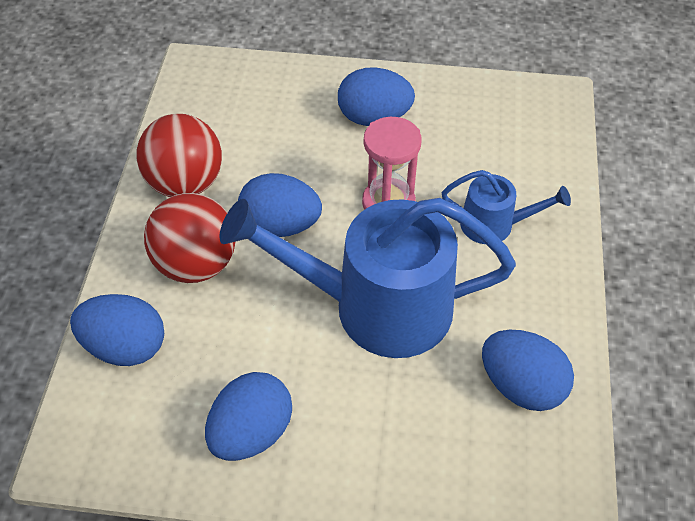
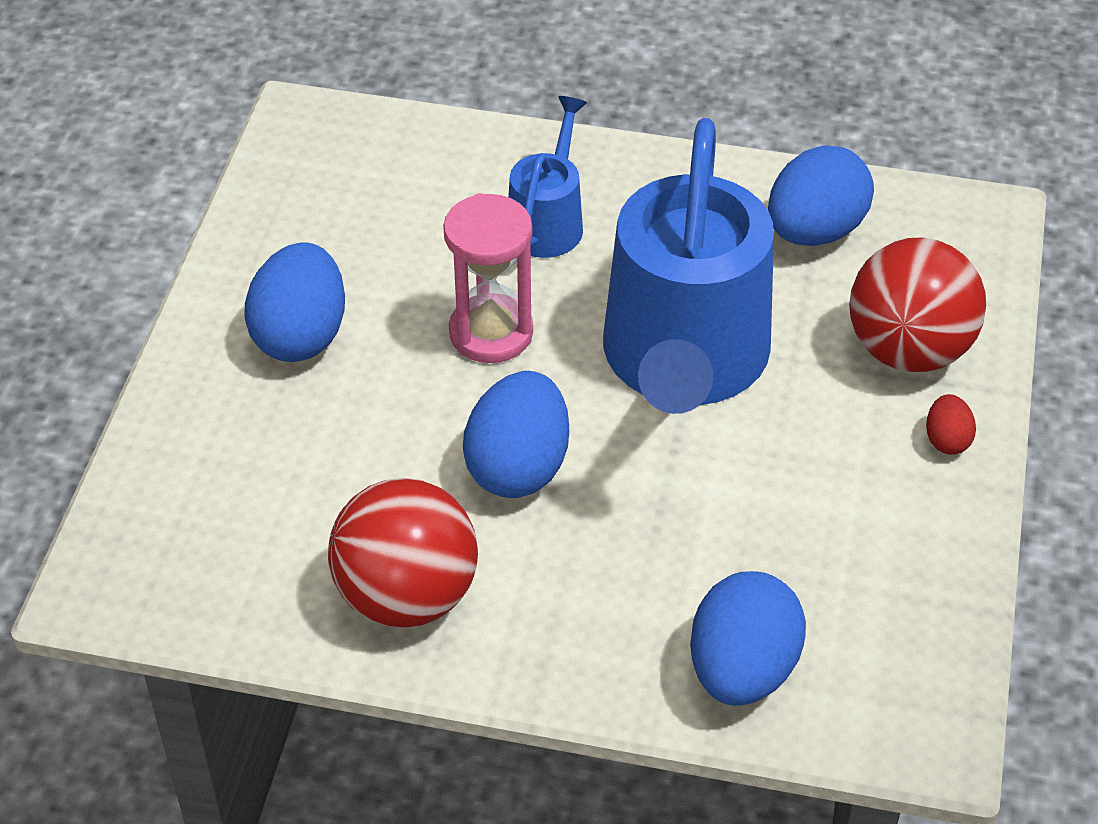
camera: 85 degrees left, 5 degrees down
(196, 264) = (586, 578): red ball -> red ball (908, 350)
(251, 432) = (888, 512): blue egg -> none
(320, 474) = (947, 440): none -> red egg

